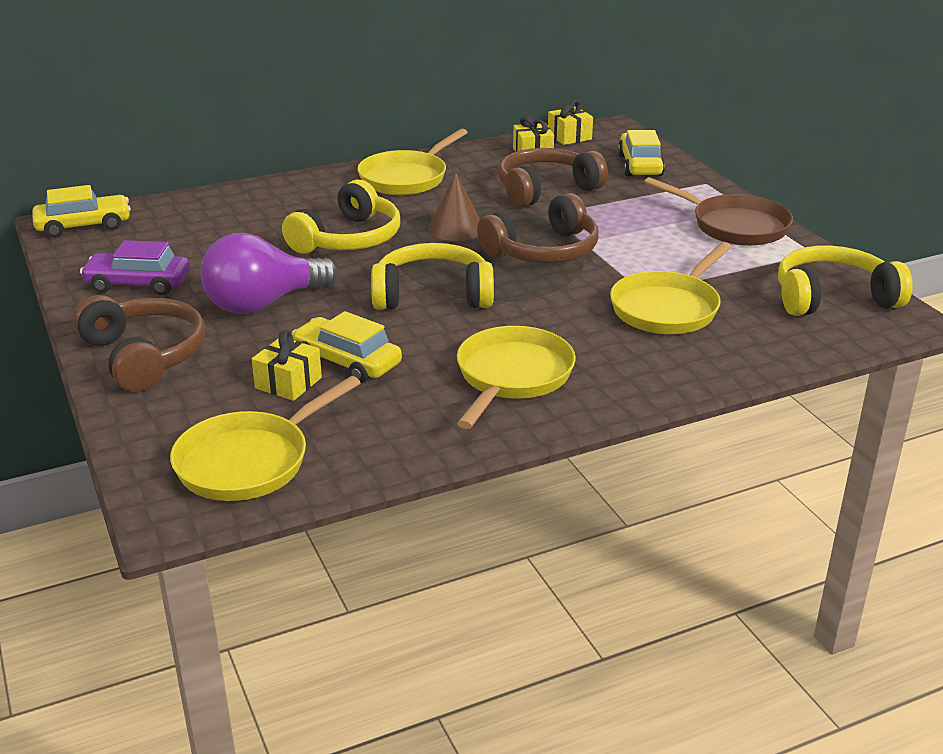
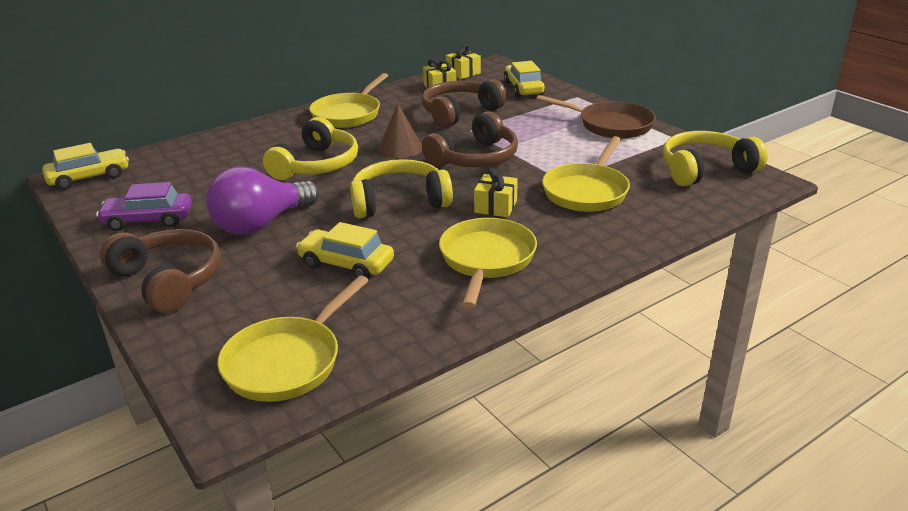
camera: 10 degrees left, 0 degrees up
(288, 383) = (301, 288): yellow gift -> yellow gift (495, 206)

